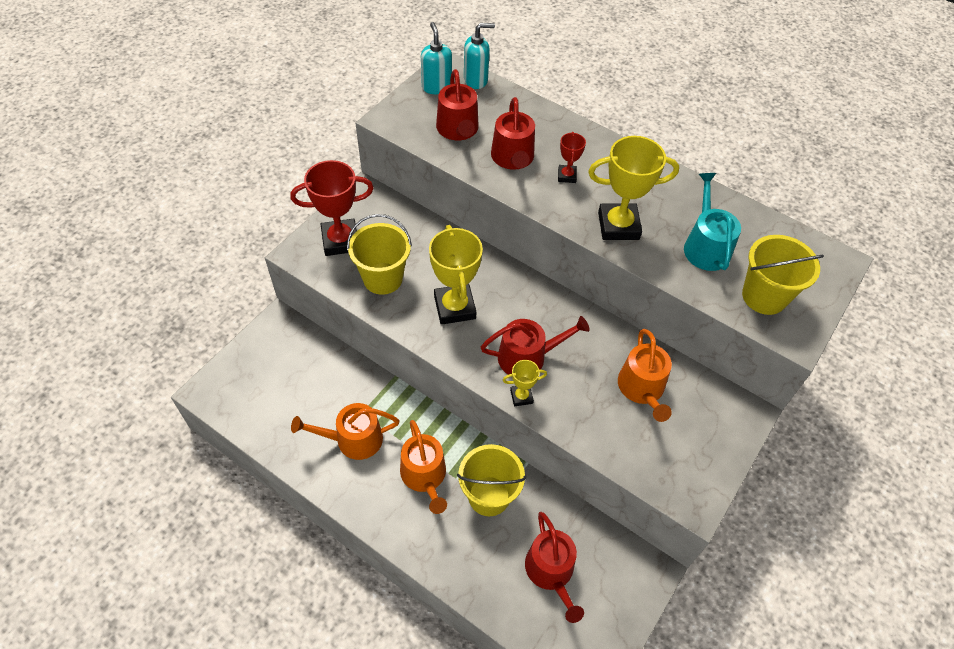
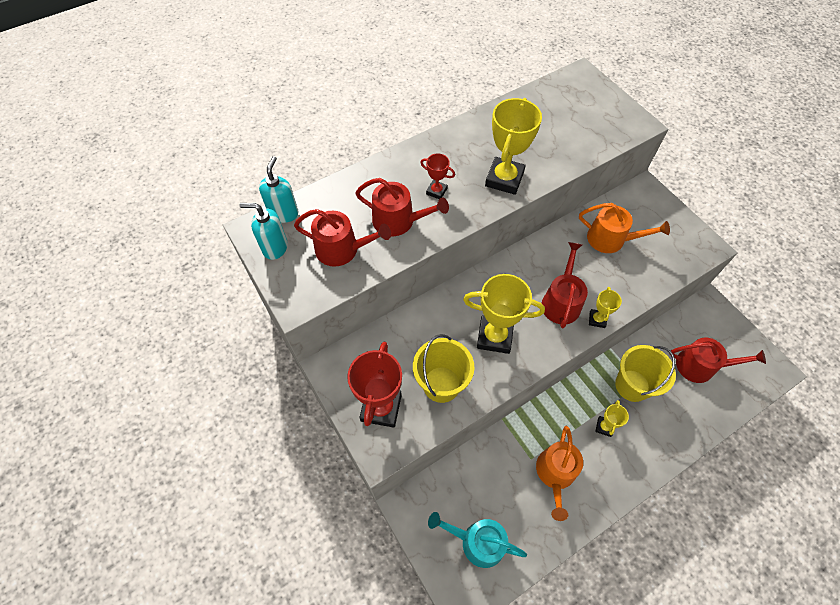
camera: 65 degrees left, 5 degrees up
(425, 476) = (604, 427): orange watering can -> yellow trophy
(705, 246) = (544, 136): turquoise watering can -> turquoise watering can (477, 542)
(764, 296) = (600, 125): yellow bucket -> none

